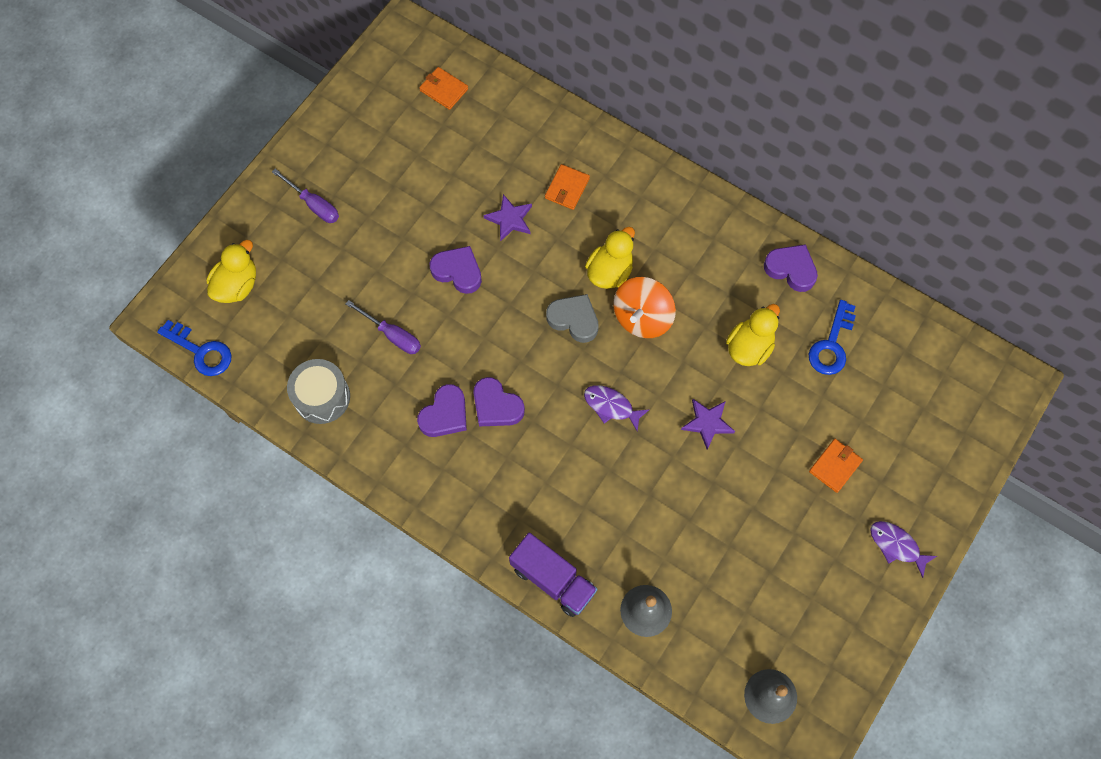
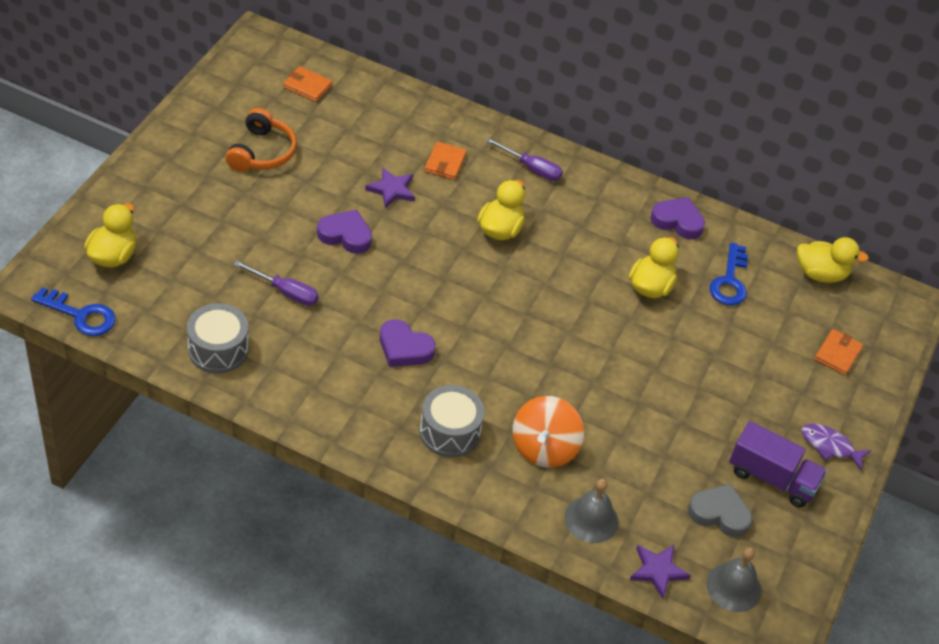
camera: 15 degrees left, 20 degrees down
(314, 205) = (186, 184): purple screwdriver -> purple screwdriver (531, 168)
(390, 169) = (262, 152): none -> orange headphones
(445, 414) = (351, 358): purple heart -> none
(526, 503) = (450, 432): none -> grey drum
(553, 579) = (489, 498): purple truck -> purple truck (772, 478)
(574, 319) = (471, 271): grey heart -> grey heart (719, 513)
(611, 406) = (522, 342): purple fish -> none
(642, 317) = (539, 266): orange spinning top -> orange spinning top (544, 448)
(707, 423) = (622, 352): purple star -> purple star (658, 571)
(835, 466) = (755, 382): orange wallet -> orange wallet (838, 354)
(927, 341) = (820, 274): none -> yellow duck

